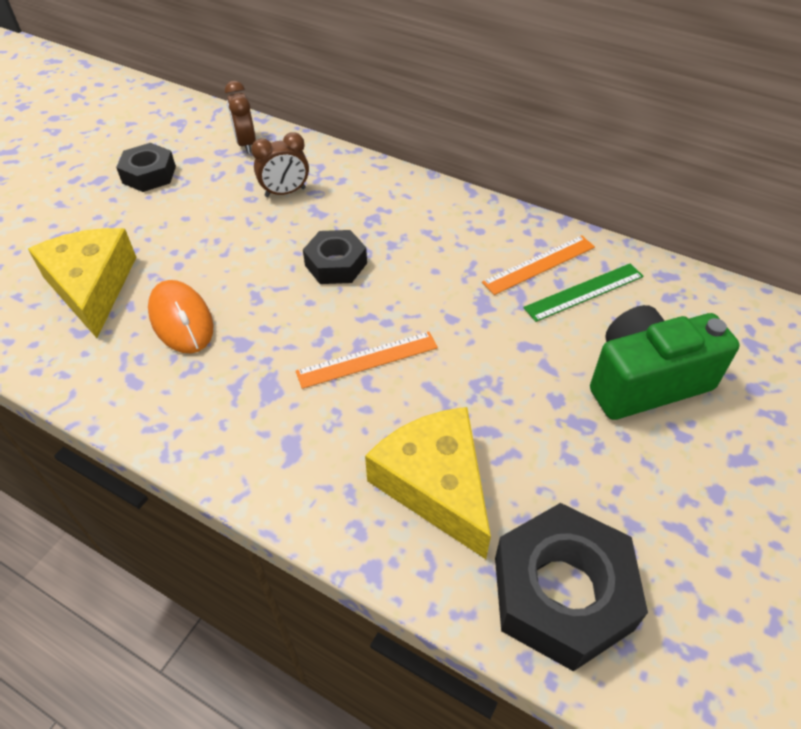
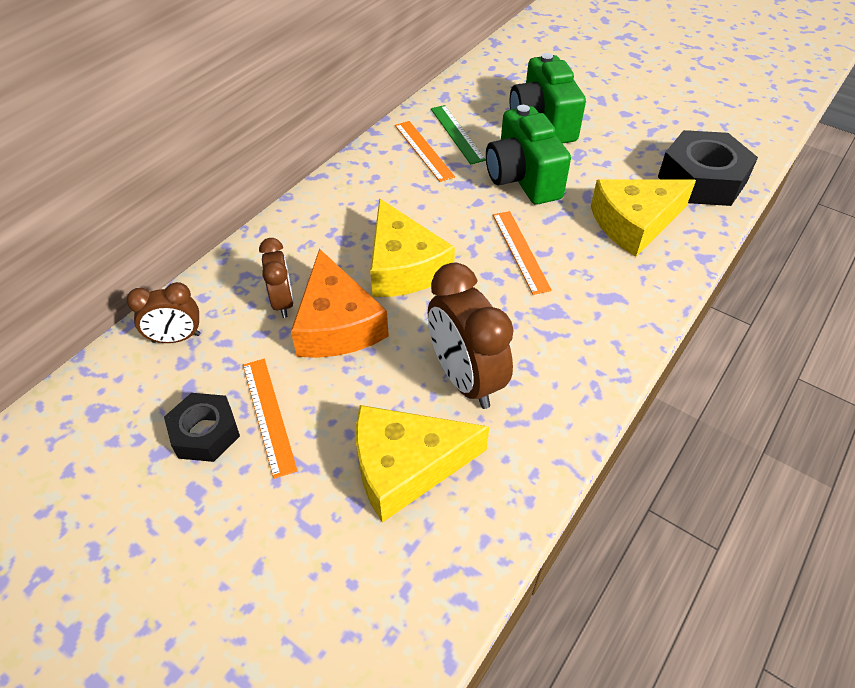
camera: 85 degrees left, 0 degrees up
(160, 203) = (268, 415): none -> orange ruler
(181, 320) = (465, 379): orange mouse -> brown clock
(257, 228) = (336, 324): none -> orange cheese
(336, 264) = (403, 266): black nut -> yellow cheese
(507, 359) = (522, 178): none -> green camera

